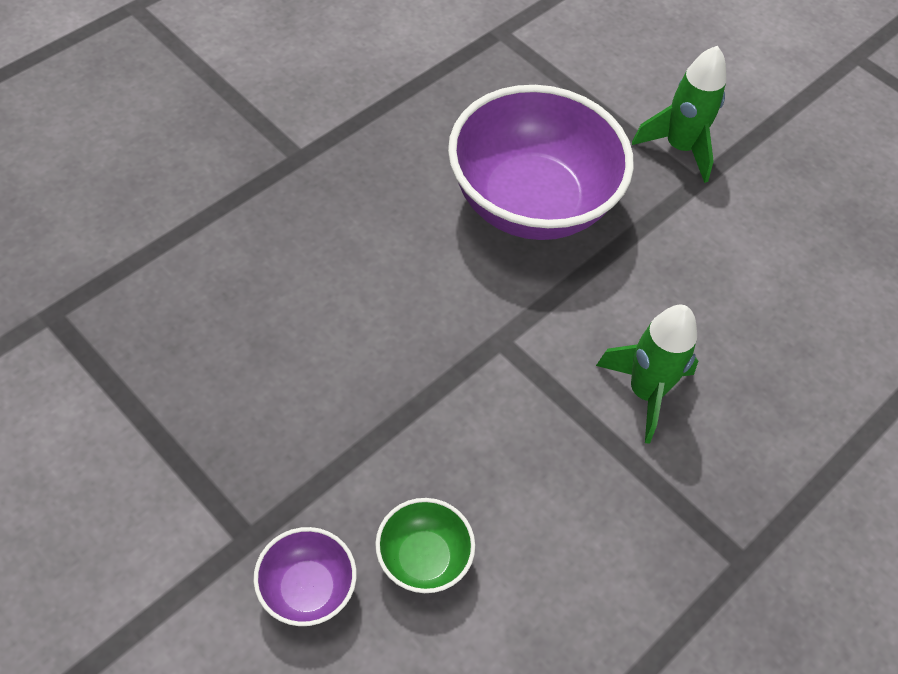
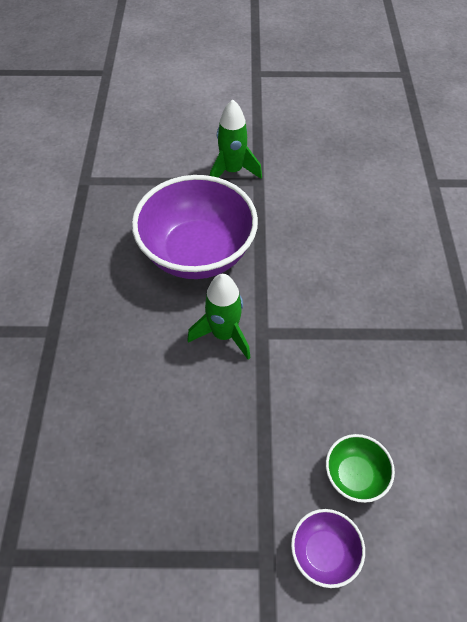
camera: 40 degrees left, 0 degrees up
(645, 392) = (349, 297): green rocket -> green rocket (224, 334)

